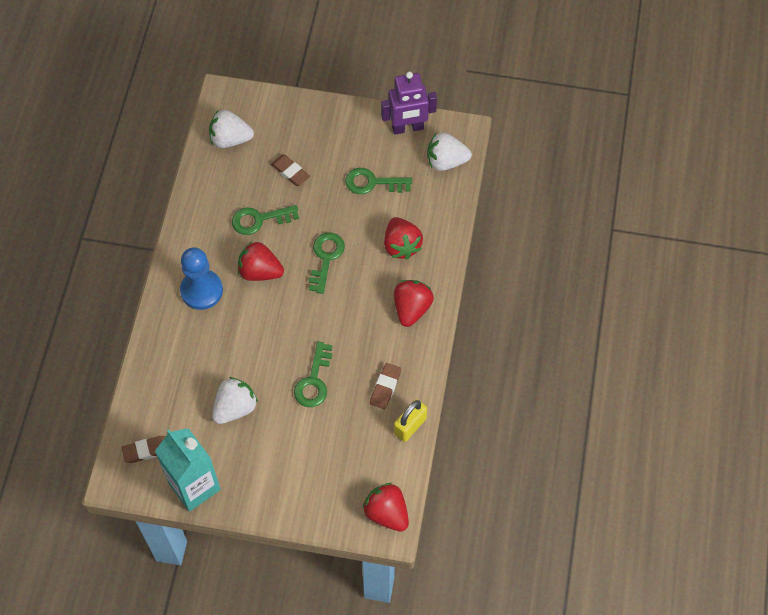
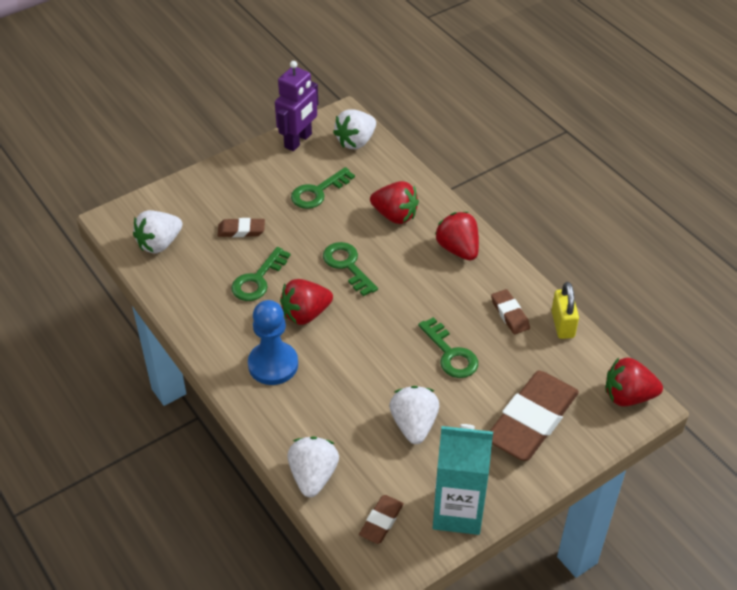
camera: 45 degrees left, 15 degrees down
(142, 386) = (313, 476): none -> white strawberry
(307, 471) = (531, 420): none -> brown eraser

